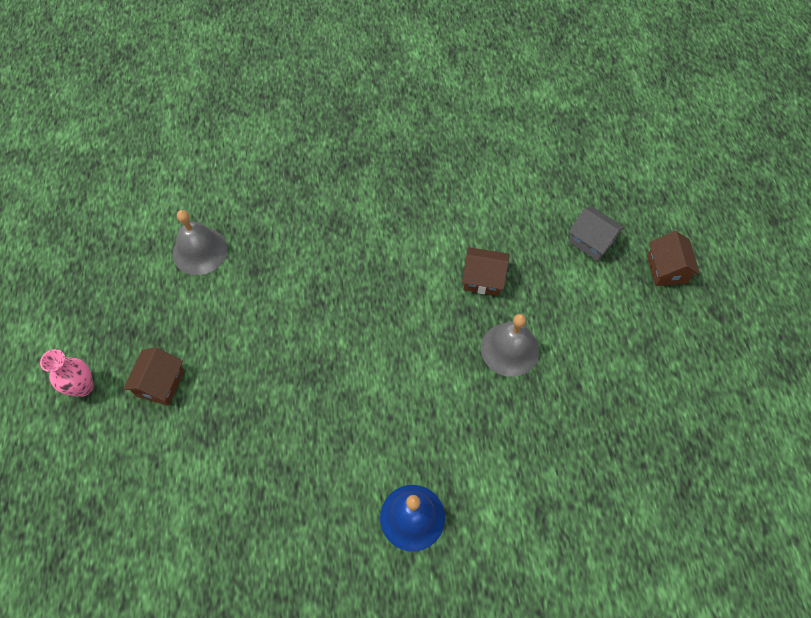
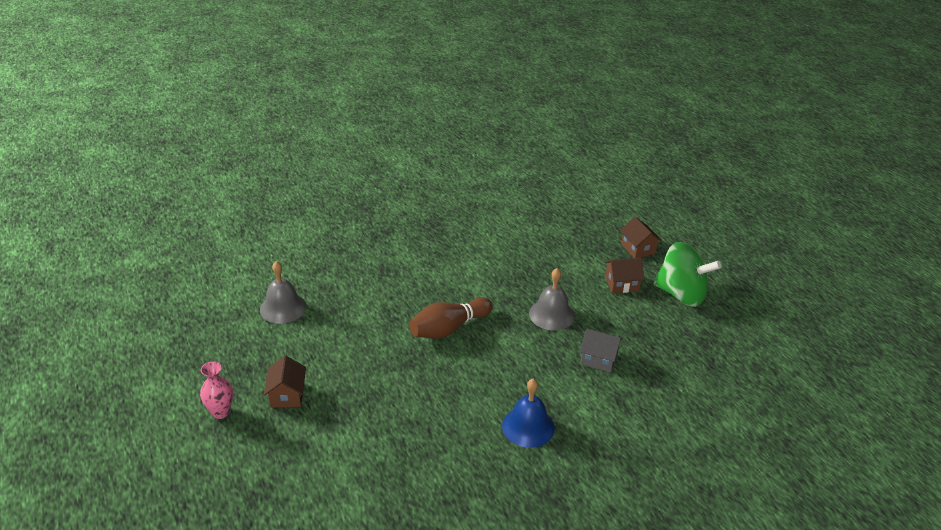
camera: 20 degrees left, 25 degrees down
(376, 336) = (449, 328): none -> brown bowling pin
(483, 279) = (512, 280): brown house -> brown house (622, 284)
(591, 241) = (579, 244): grey house -> grey house (599, 359)
(693, 362) = (681, 294): none -> green spinning top

